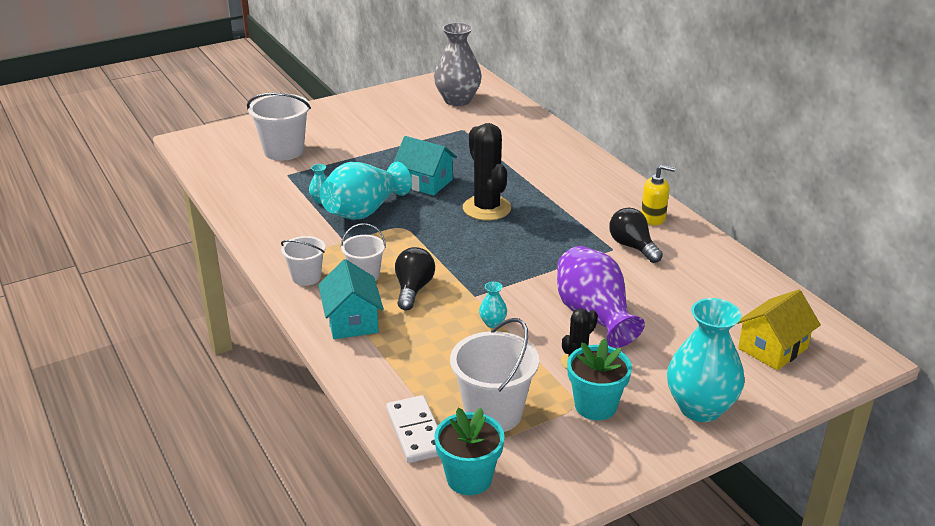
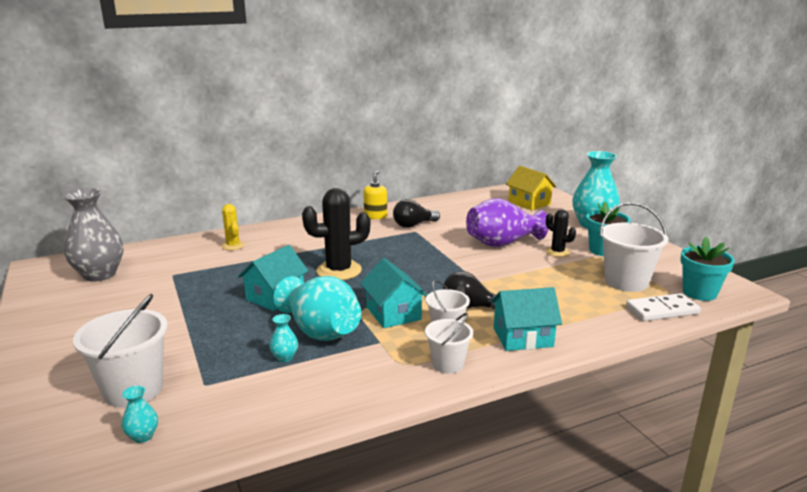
camera: 85 degrees left, 10 degrees down
(397, 245) = (393, 313): none -> turquoise house
(492, 323) = (516, 277): turquoise vase -> turquoise vase (143, 436)
(534, 145) = (233, 246): none -> yellow cactus

